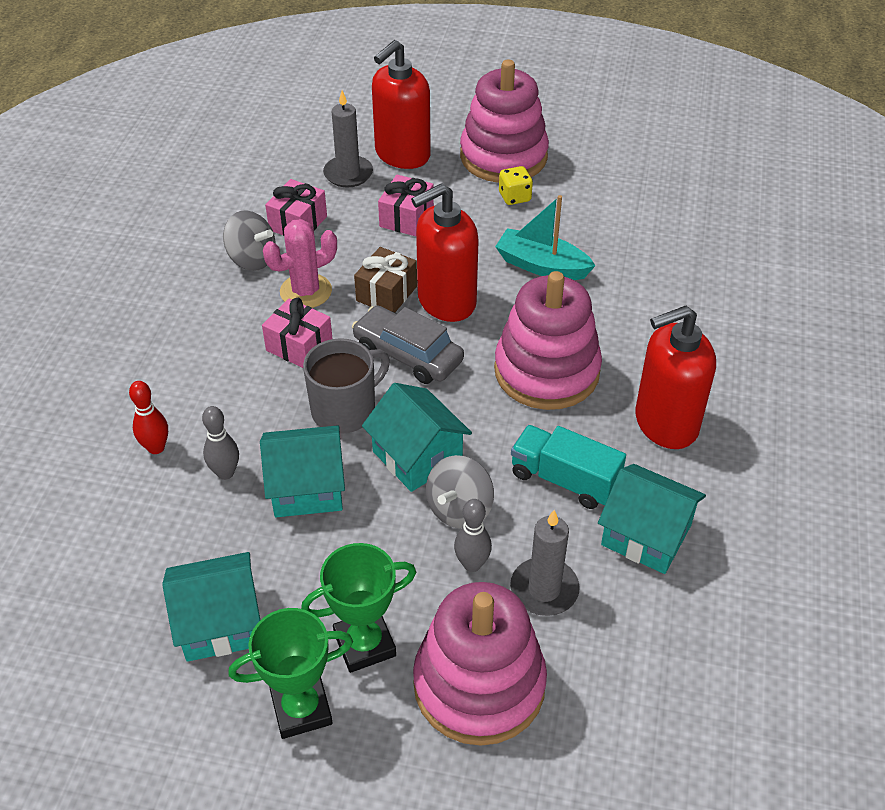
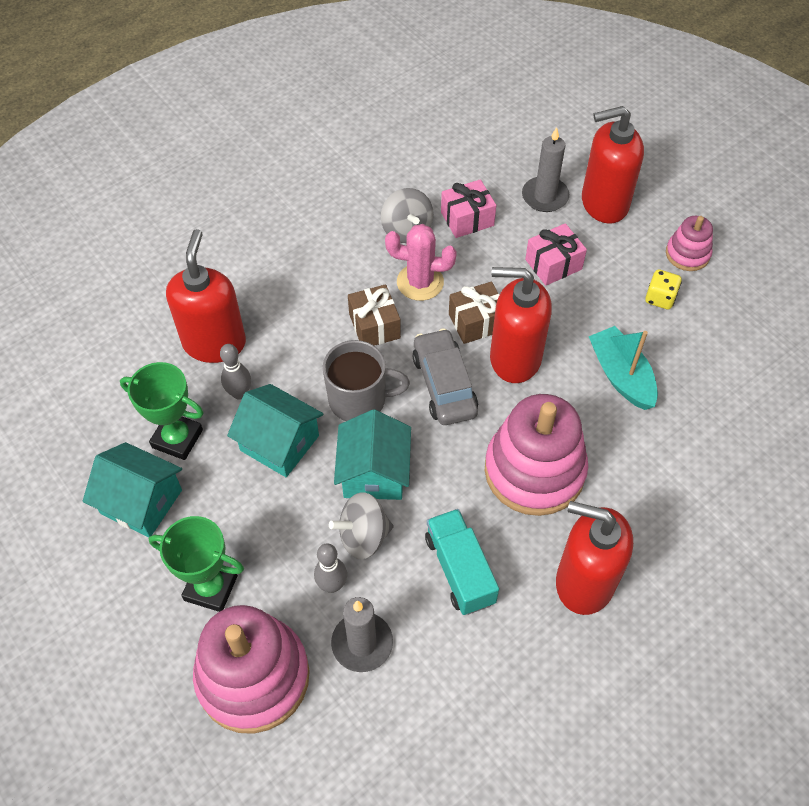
camera: 40 degrees right, 10 degrees up
(156, 447) = (214, 343): red bowling pin -> red soap dispenser
(299, 346) = (374, 326): pink gift -> brown gift
(301, 709) = (134, 601): green trophy -> green trophy (177, 438)
(503, 156) = (687, 254): pink stacking toy -> pink stacking toy, size x0.50
(646, 535) = (476, 660): turquoise house -> none

